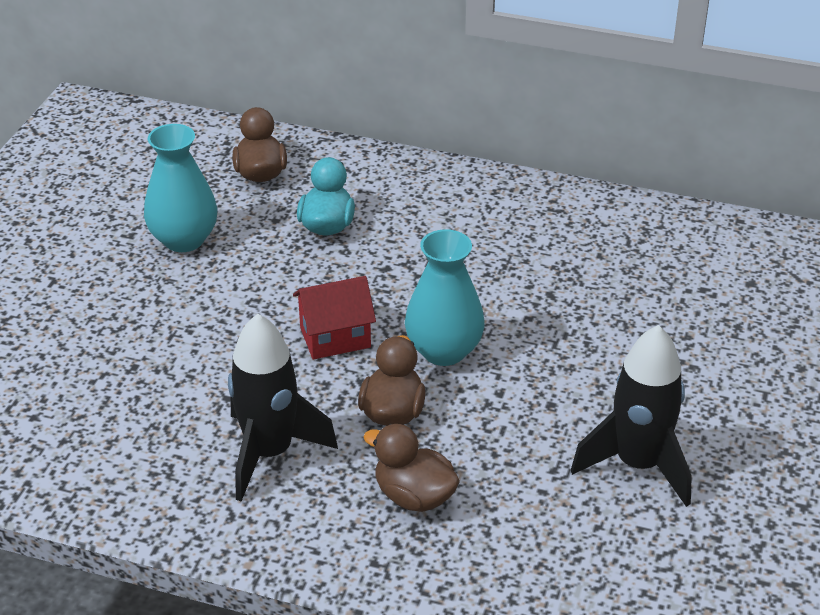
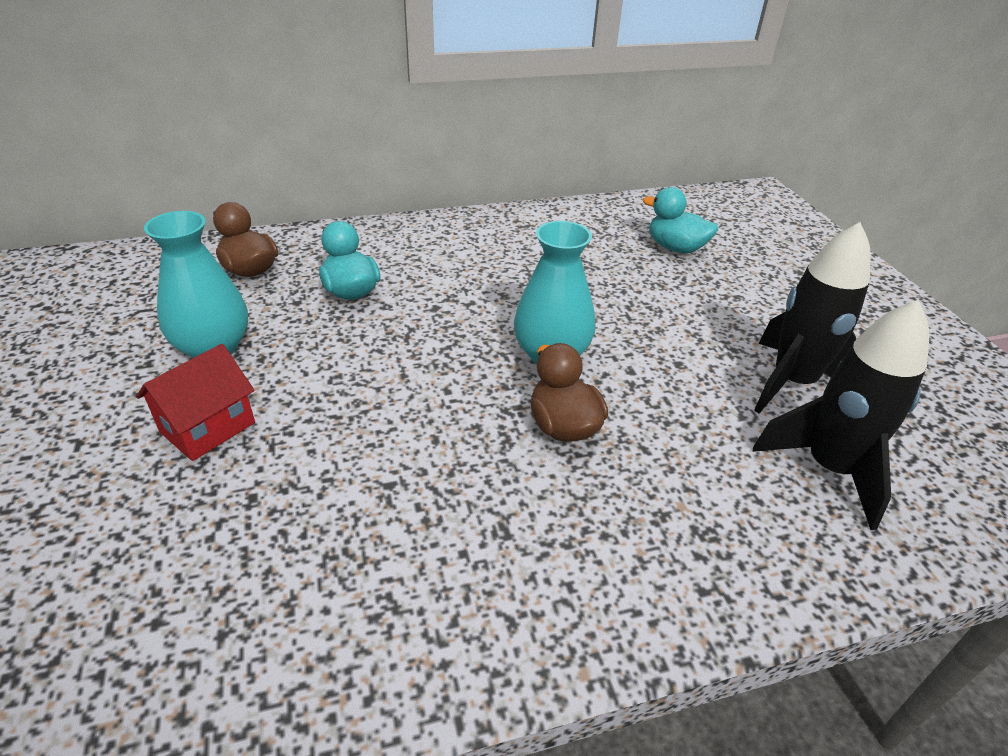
camera: 35 degrees left, 0 degrees up
(269, 453) = (487, 524): black rocket -> black rocket (829, 469)
(335, 337) = (445, 381): red house -> red house (208, 427)
(414, 496) = (663, 498): brown duck -> none
(691, 291) = (675, 248): none -> turquoise duck

